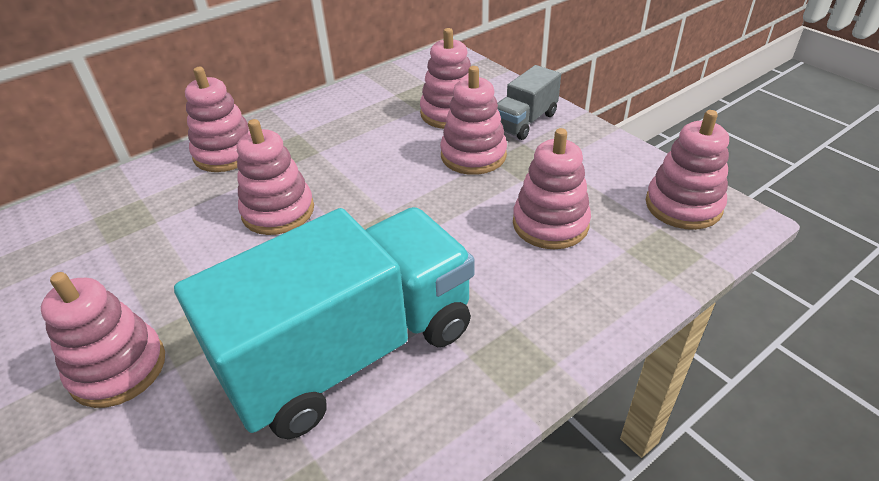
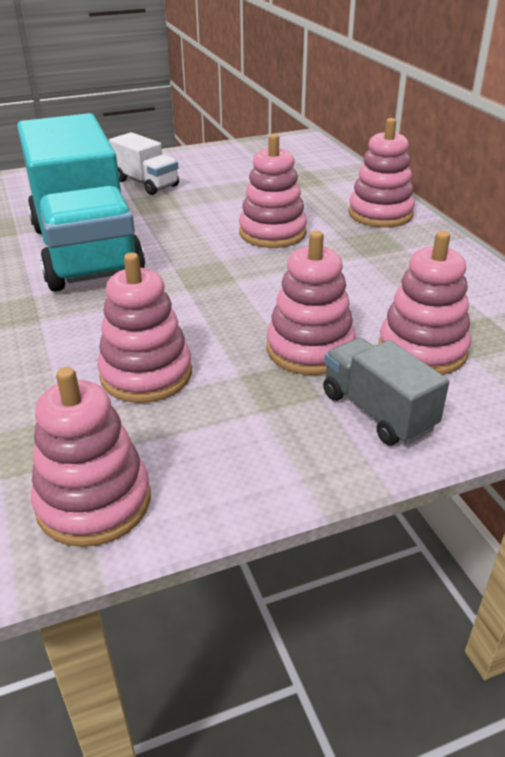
camera: 105 degrees right, 5 degrees down
(118, 368) = (146, 183): pink stacking toy -> white truck

